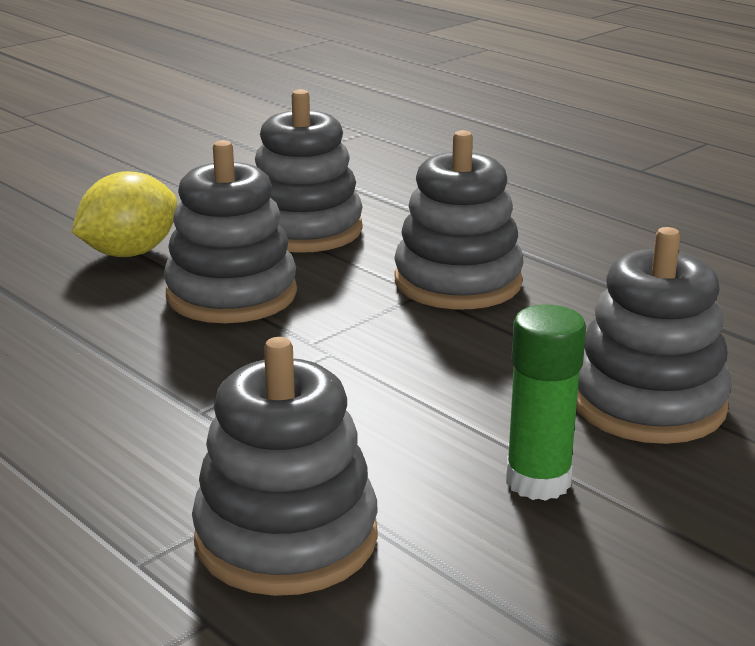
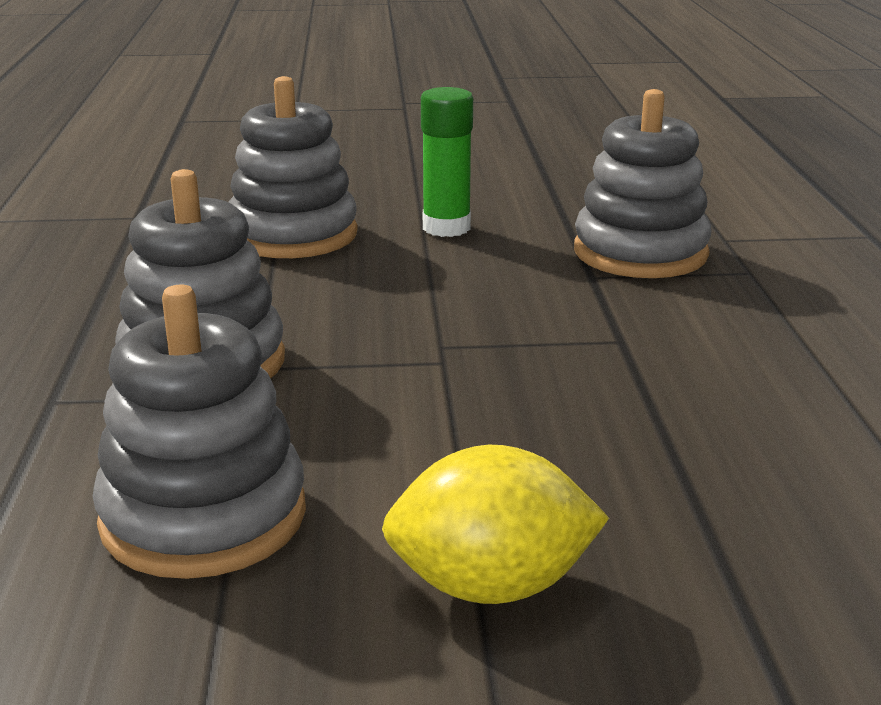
camera: 140 degrees left, 0 degrees up
(231, 294) = (445, 445): grey stacking toy -> none

